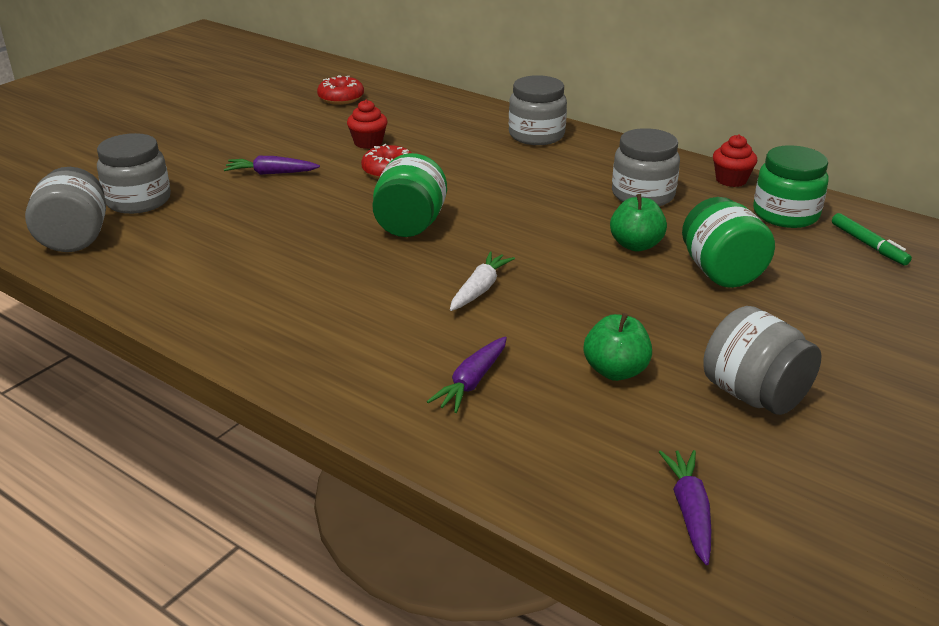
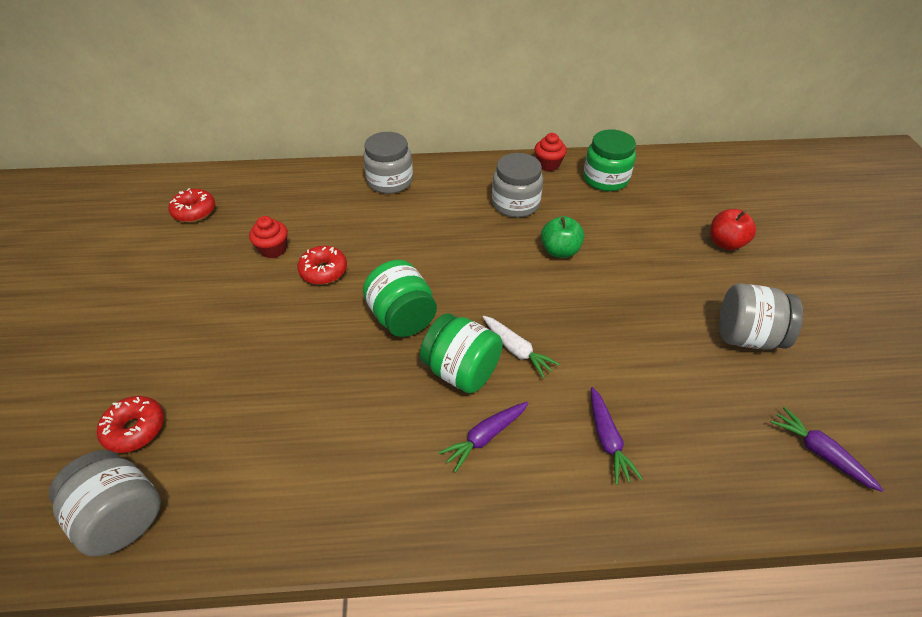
camera: 40 degrees left, 15 degrees up
(138, 201) = (135, 429): grey jar -> red donut
(271, 173) = (228, 325): purple carrot -> purple carrot (485, 437)
(480, 289) = (516, 350): white carrot -> white carrot turned 150 degrees clockwise
(615, 371) = (667, 368): green apple -> none
(721, 272) = (627, 247): green jar -> green jar (461, 371)
(860, 320) = (725, 243): none -> red apple
(868, 245) = (667, 182): green marker -> none

